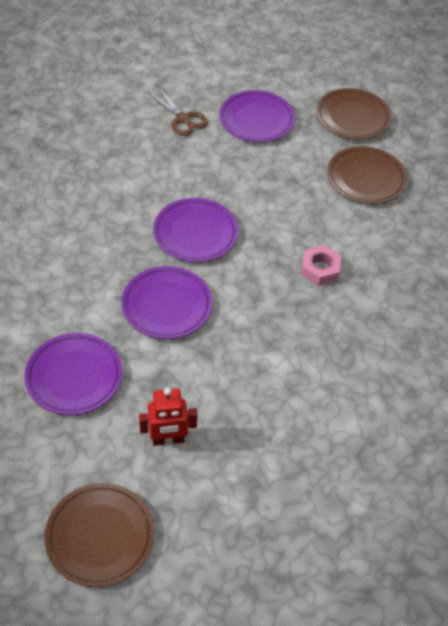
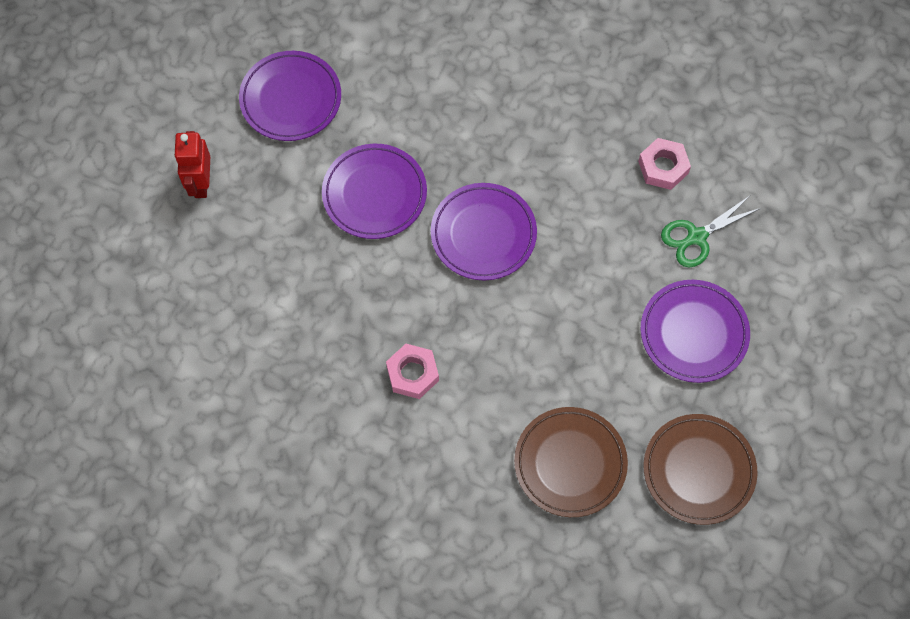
camera: 100 degrees right, 15 degrees up
(100, 536) = (108, 118): brown plate -> none
(128, 136) = (663, 167): none -> pink nut
(183, 119) = (696, 237): brown scissors -> green scissors

